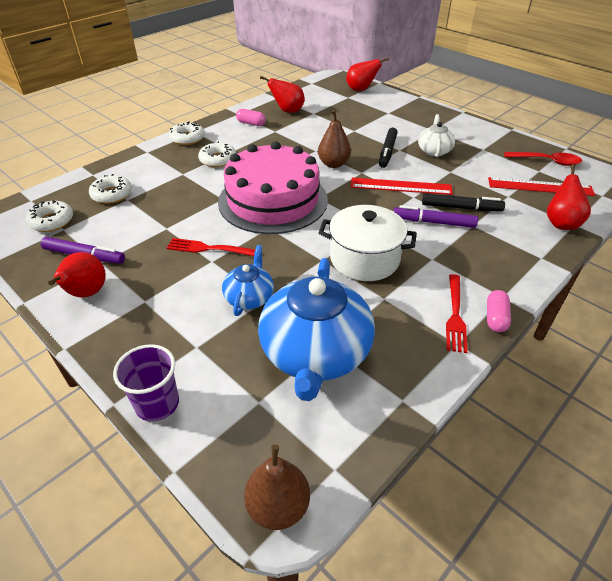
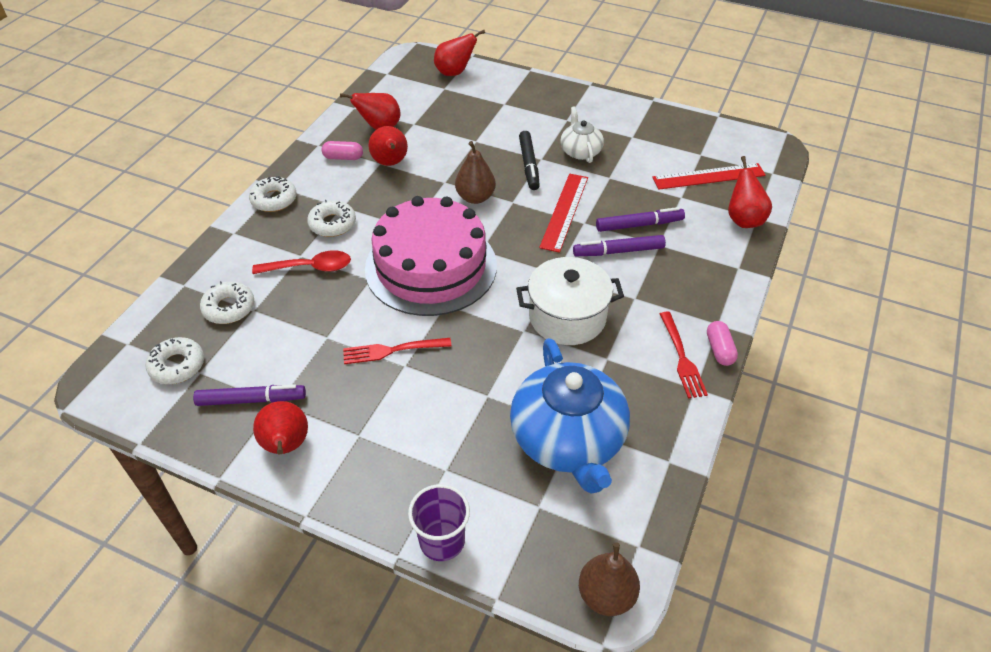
camera: 20 degrees left, 5 degrees up
(249, 297) = (470, 397): blue teapot -> none
(282, 132) = (390, 163): none -> red pear
(401, 186) = (564, 211): red ruler -> red ruler turned 60 degrees counterclockwise
(461, 208) = (639, 225): black marker -> purple marker
(547, 161) = (704, 139): red spoon -> red spoon (310, 267)

